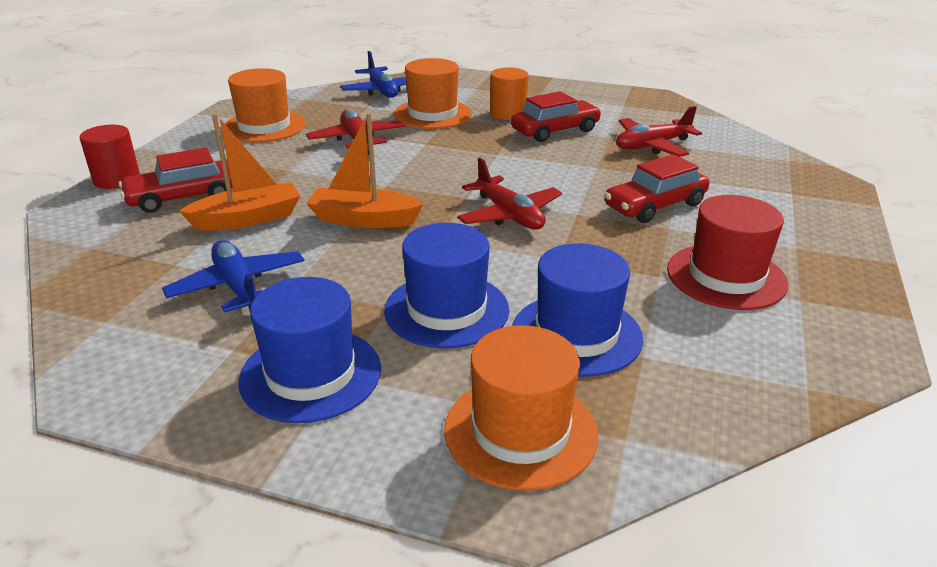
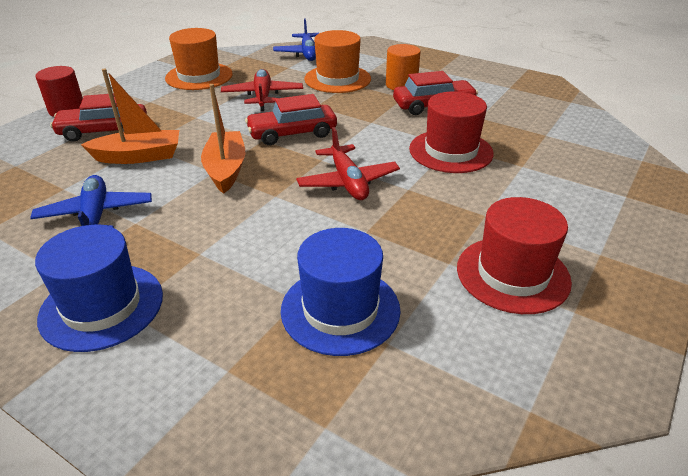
camera: 15 degrees right, 5 degrees up
(363, 219) = (226, 169): orange boat -> orange boat turned 60 degrees clockwise
(446, 310) = (243, 265): blue hat -> none
(520, 431) = (237, 398): orange hat -> none
(599, 173) = (451, 151): none -> red hat
(652, 146) = (514, 130): red plane -> none
(655, 206) = (484, 191): red car -> red car (292, 133)

